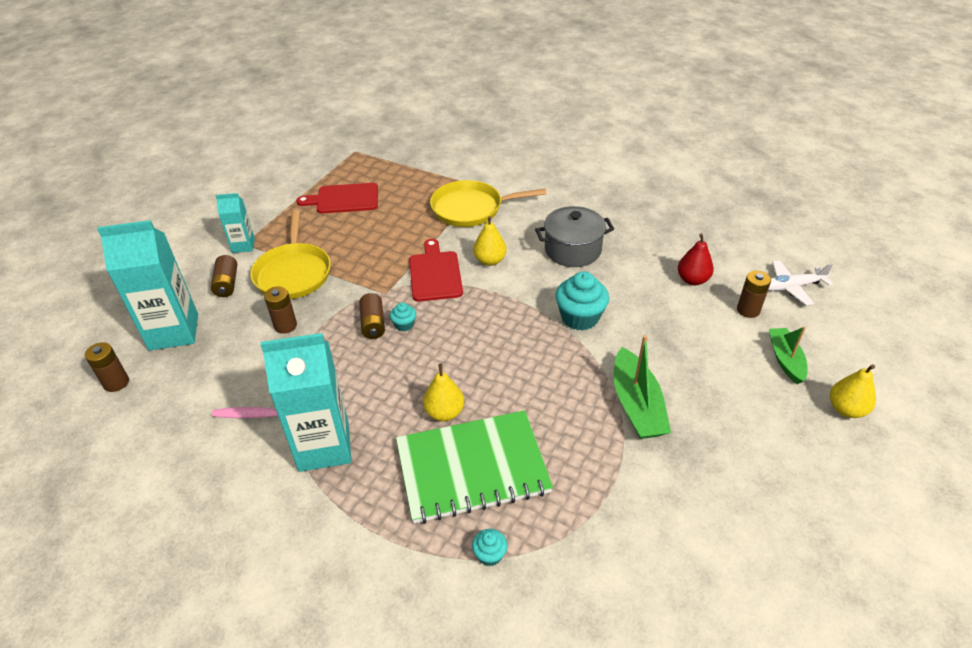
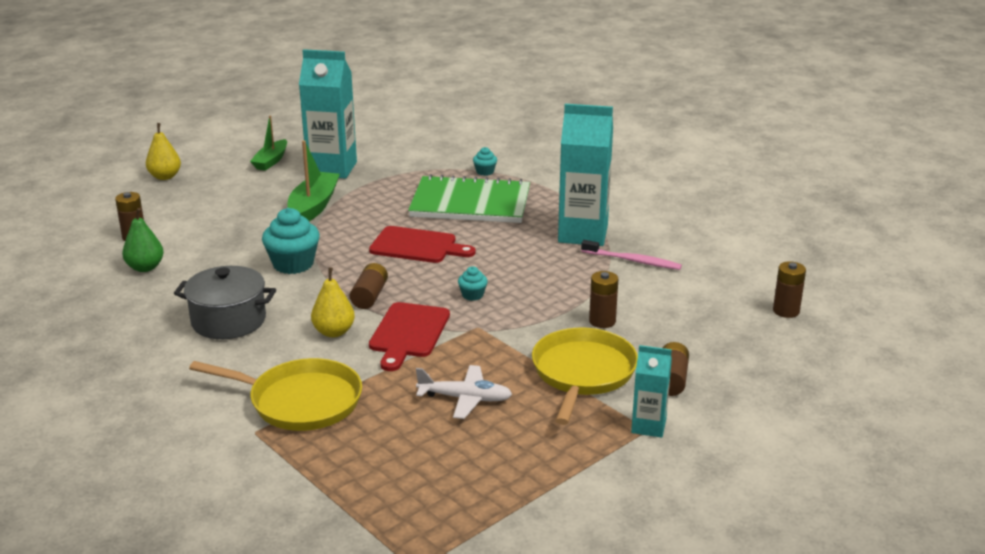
camera: 160 degrees left, 15 degrees down
(174, 332) = (733, 342): turquoise carton -> turquoise carton (332, 169)
(344, 199) = (477, 466): red cutting board -> red cutting board (417, 246)
(373, 324) = (505, 302): brown battery -> brown battery (369, 296)
(444, 412) = (472, 232): yellow pear -> none
(692, 280) = (145, 267): red pear -> green pear
(785, 360) = (160, 205): green boat -> green boat (271, 161)
(791, 287) = (65, 243): white plane -> white plane (465, 398)

